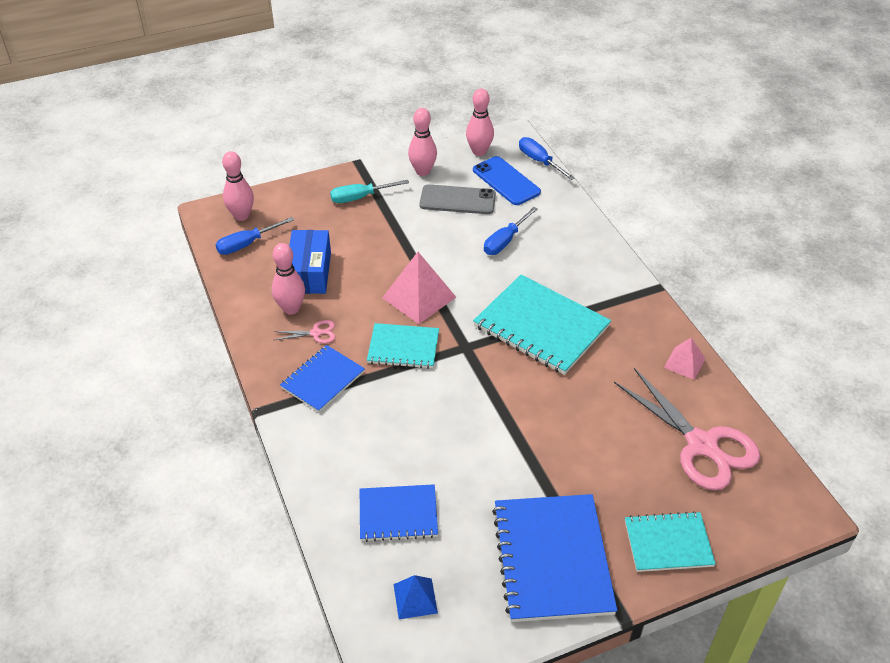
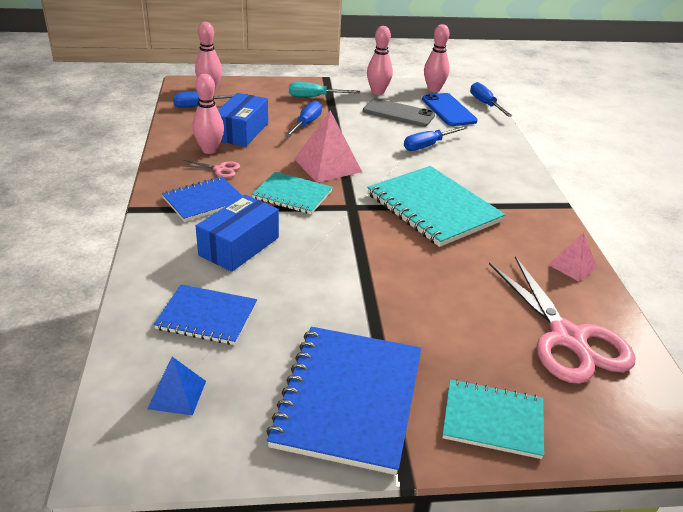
camera: 15 degrees right, 10 degrees down
(370, 242) = (306, 124): none -> blue screwdriver
(385, 427) = (239, 246): none -> blue box

